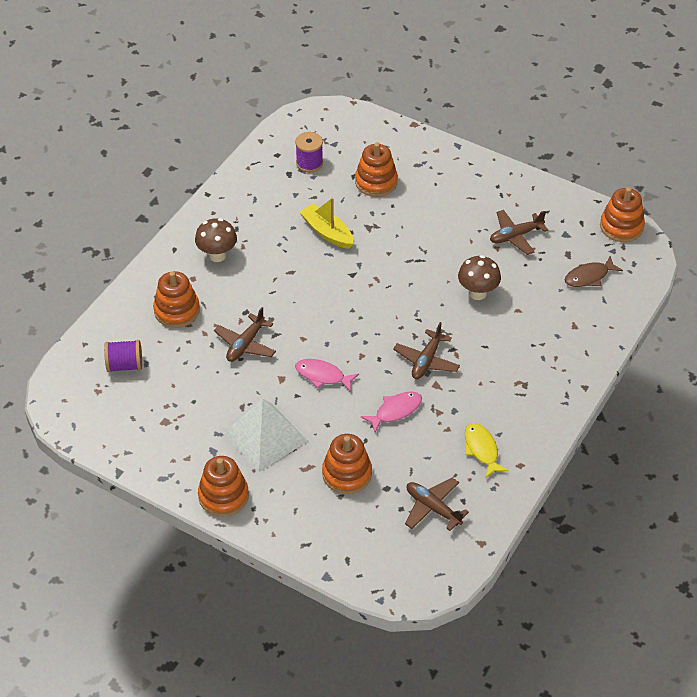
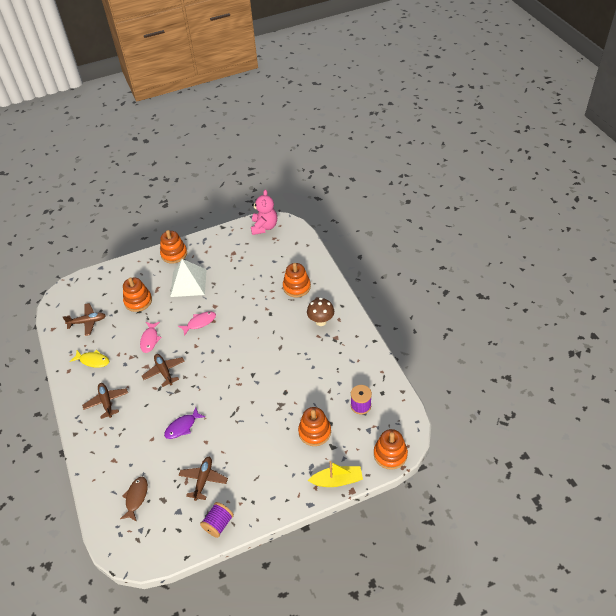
camera: 130 degrees right, 0 degrees up
(81, 417) = (264, 227): none -> pink teddy bear
(125, 365) = (280, 253): purple spool -> purple spool (218, 524)
(245, 344) = (249, 303): brown plane -> brown plane (106, 402)
(327, 232) = (294, 381): yellow boat -> yellow boat (337, 480)
(477, 293) = (182, 427): brown mushroom -> purple fish
(621, 226) = (152, 553): orange stacking toy -> orange stacking toy (390, 454)

